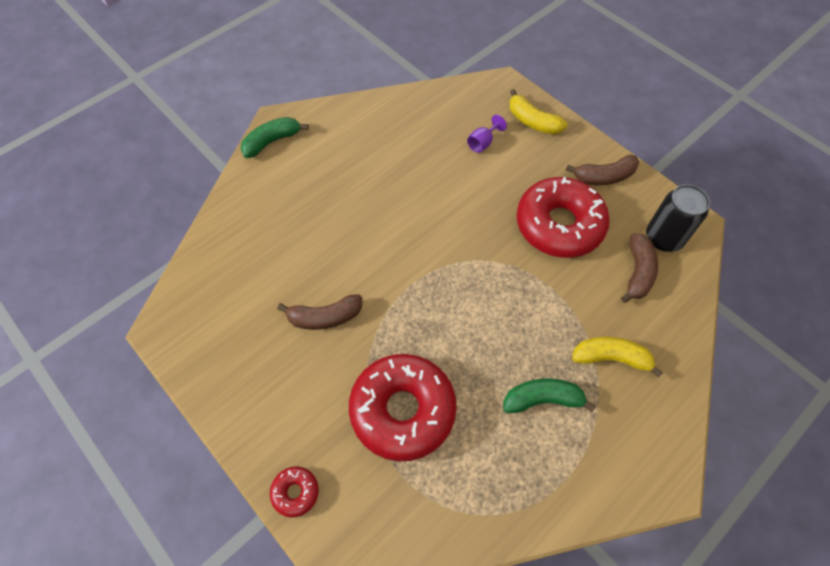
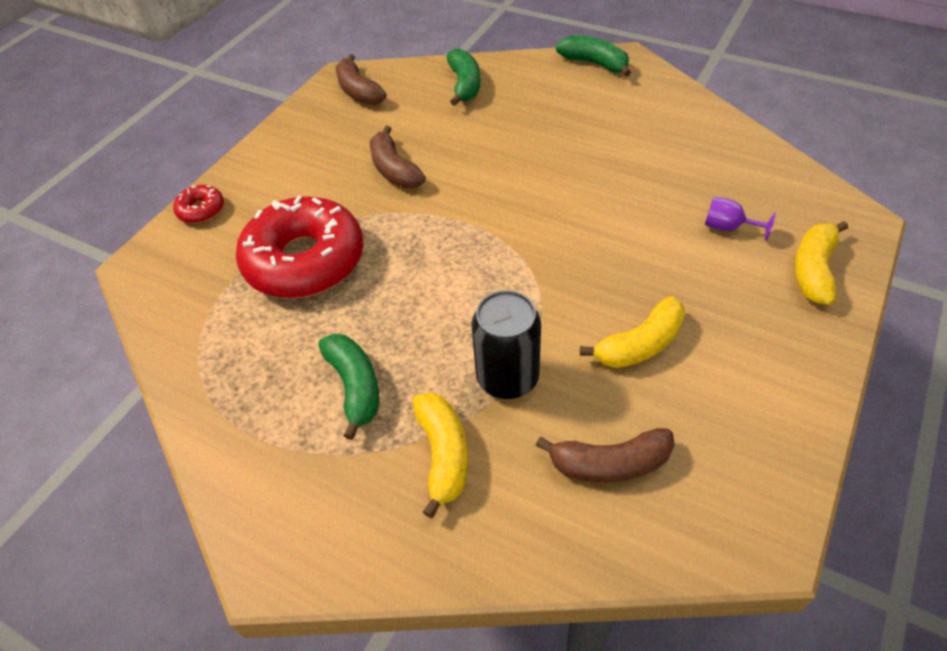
camera: 75 degrees right, 10 degrees down
(242, 235) = (464, 85): none -> green banana
(559, 225) = (640, 344): red donut -> yellow banana
(604, 177) = (771, 382): brown banana -> brown banana (358, 91)
(663, 238) = (701, 492): black can -> black can (507, 378)

